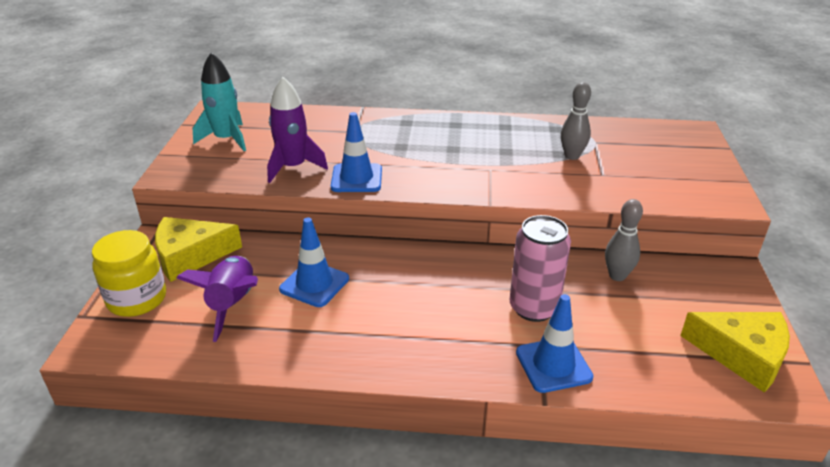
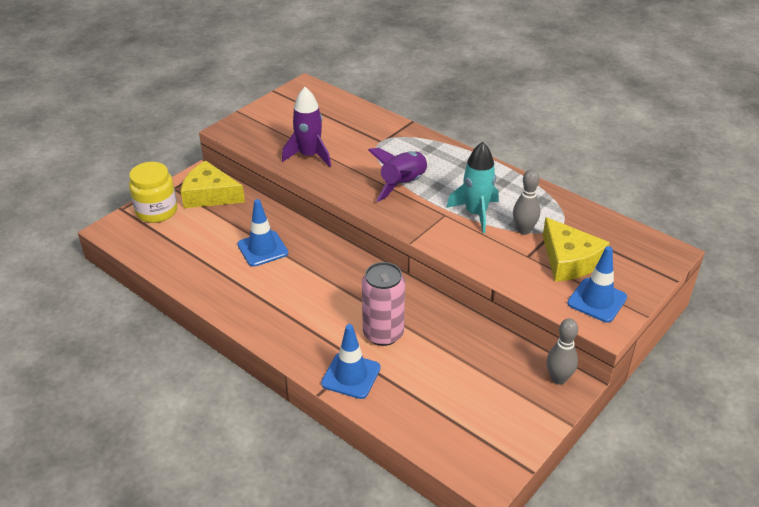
camera: 35 degrees right, 5 degrees up
(226, 139) = (289, 115): turquoise rocket -> turquoise rocket (476, 213)
(233, 304) = (204, 240): purple rocket -> purple rocket (403, 184)
(356, 178) = (341, 182): blue traffic cone -> blue traffic cone (597, 300)
(617, 276) = (472, 341): grey bowling pin -> grey bowling pin (558, 378)
(742, 355) = (489, 439): yellow cheese -> yellow cheese (569, 260)

